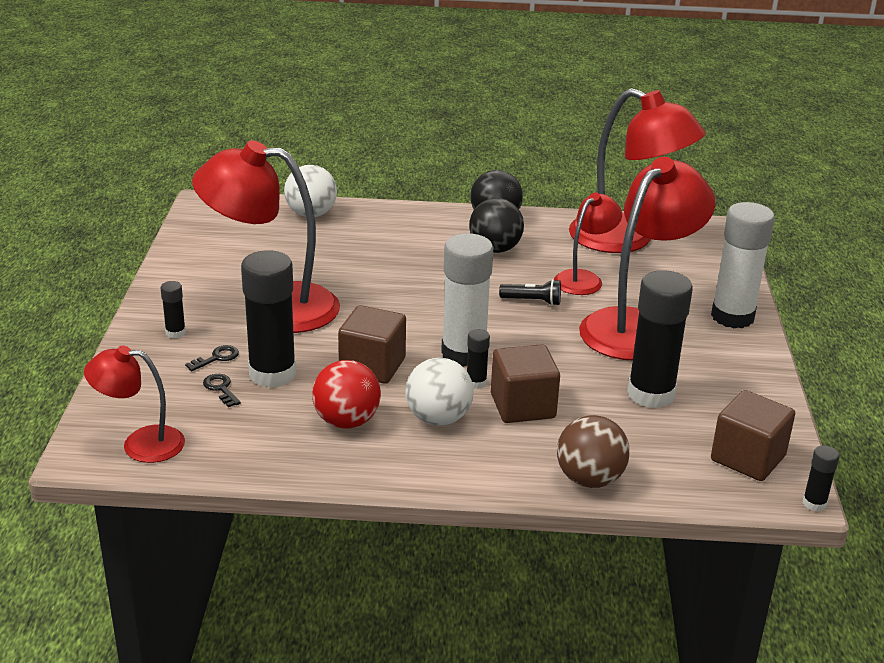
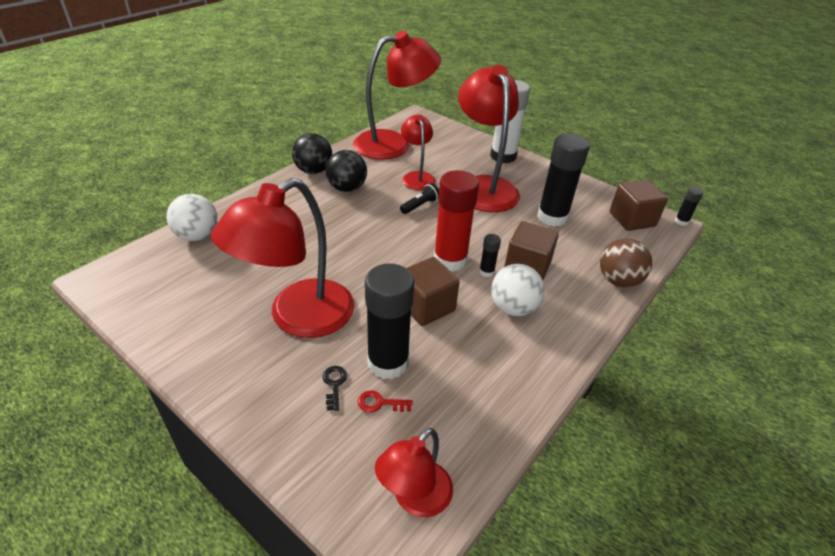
camera: 55 degrees left, 10 degrees up
(175, 333) = (270, 393): black glue stick -> none
(221, 389) = (380, 403): black key -> red key
(346, 421) = (482, 353): red ball -> none
(464, 354) = (450, 260): white glue stick -> red glue stick

